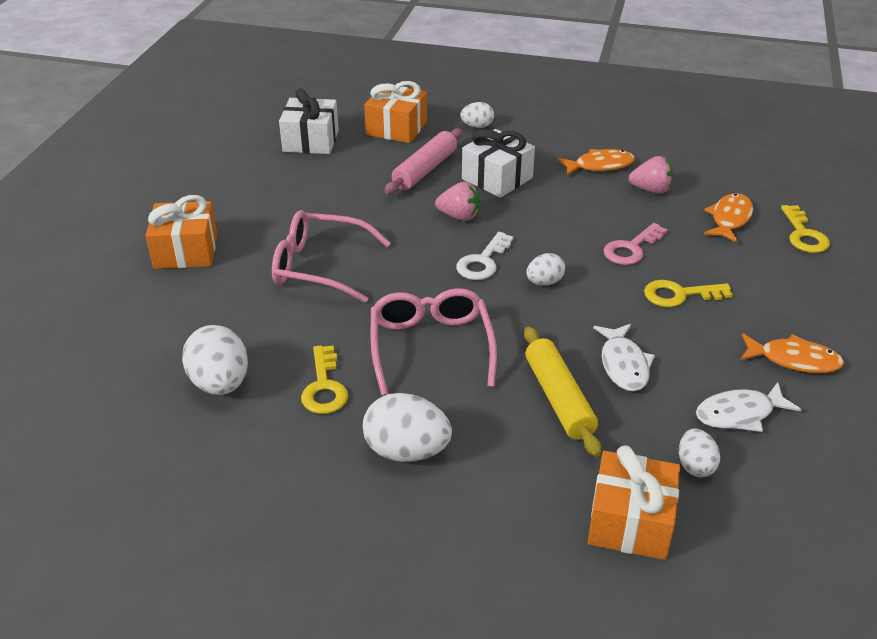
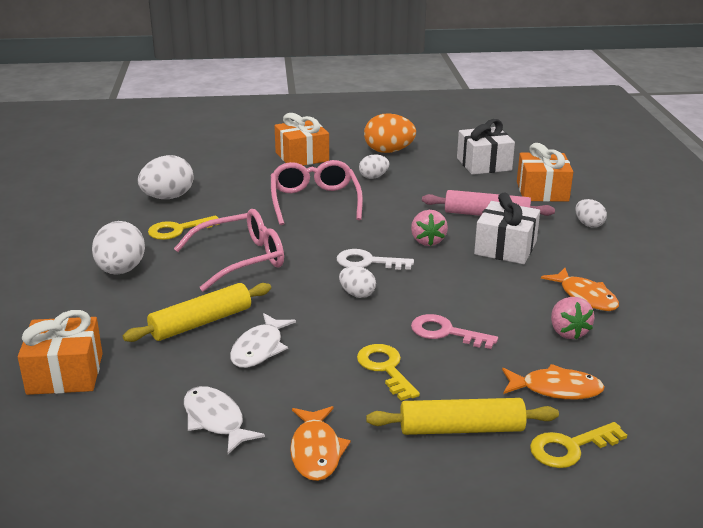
camera: 70 degrees right, 10 degrees down
(226, 188) = (388, 151): none -> orange egg
(623, 365) = (259, 348): white fish -> white fish turned 45 degrees counterclockwise
(695, 466) = (137, 400): white egg -> white egg (373, 177)
(773, 277) = (461, 428): none -> yellow rolling pin

